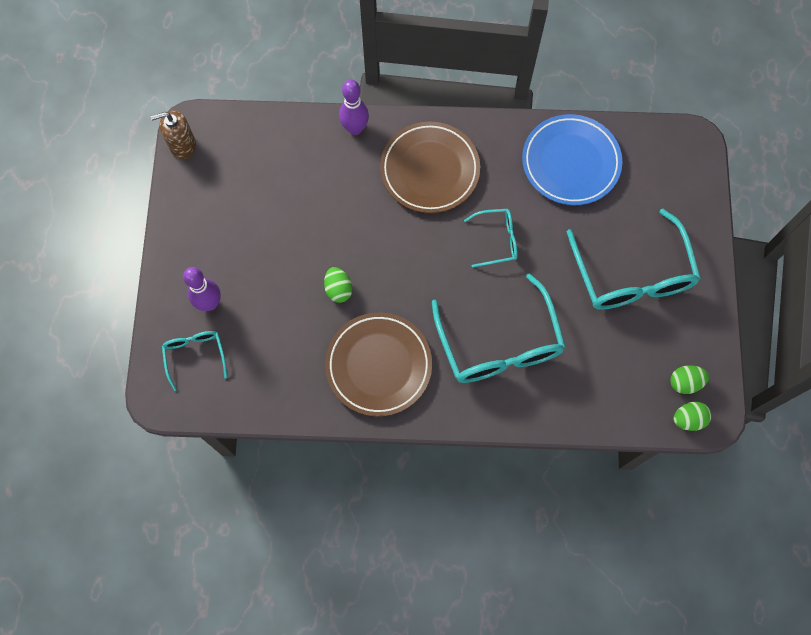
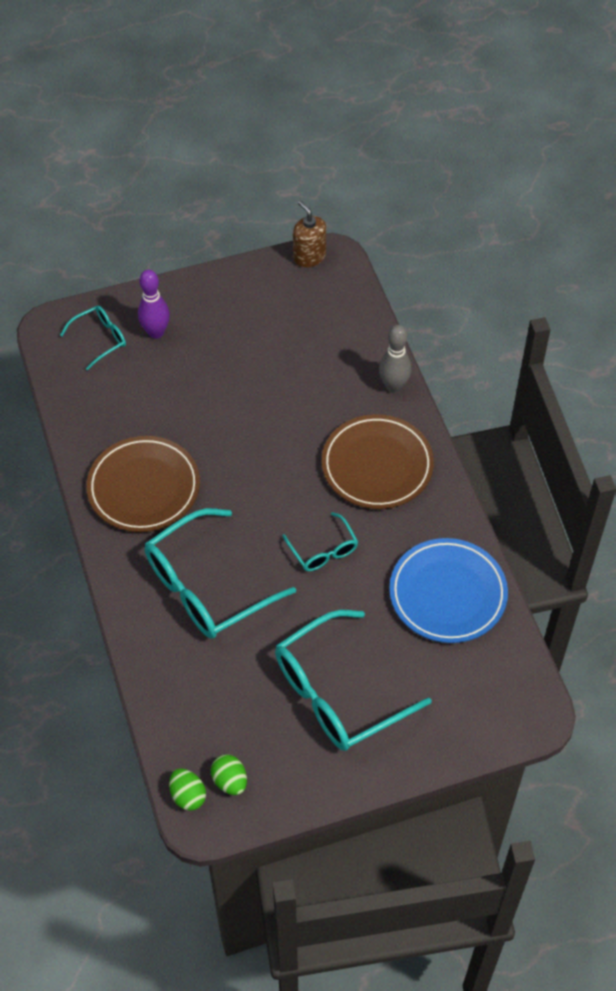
camera: 70 degrees right, 15 degrees down
(338, 289) = (211, 429): green egg -> none
(355, 129) = (393, 386): purple bowling pin -> grey bowling pin

